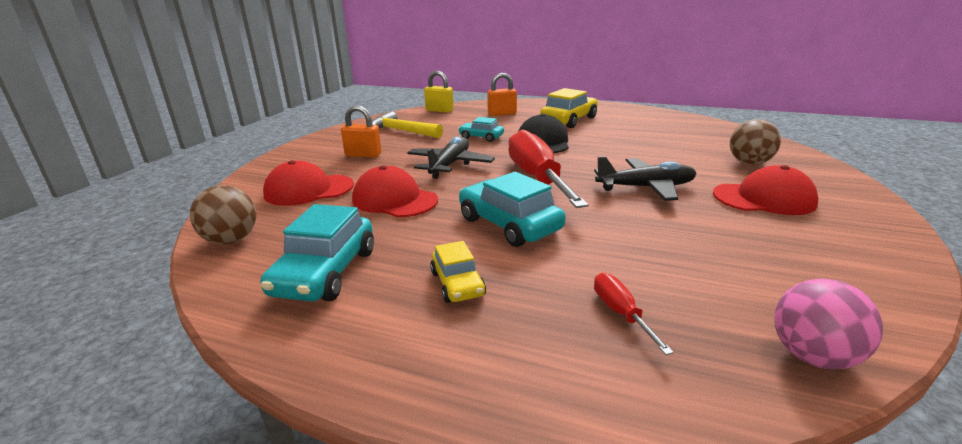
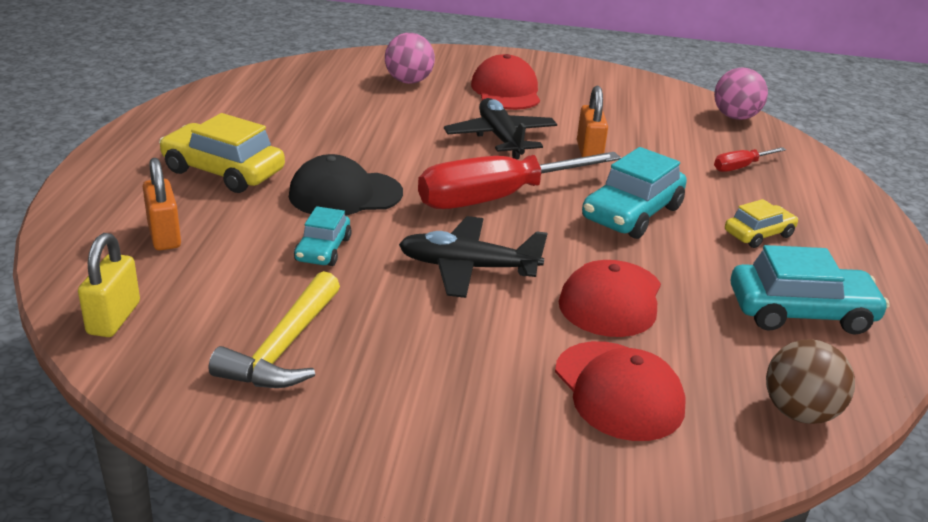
camera: 105 degrees left, 5 degrees up
(363, 155) = (440, 369): orange padlock -> orange padlock (589, 152)
(749, 163) = (409, 81): brown ball -> pink ball

